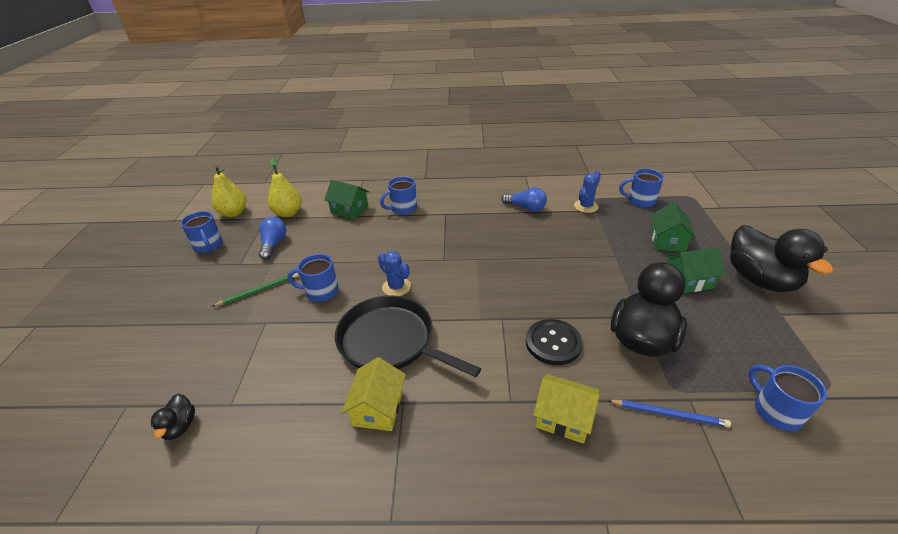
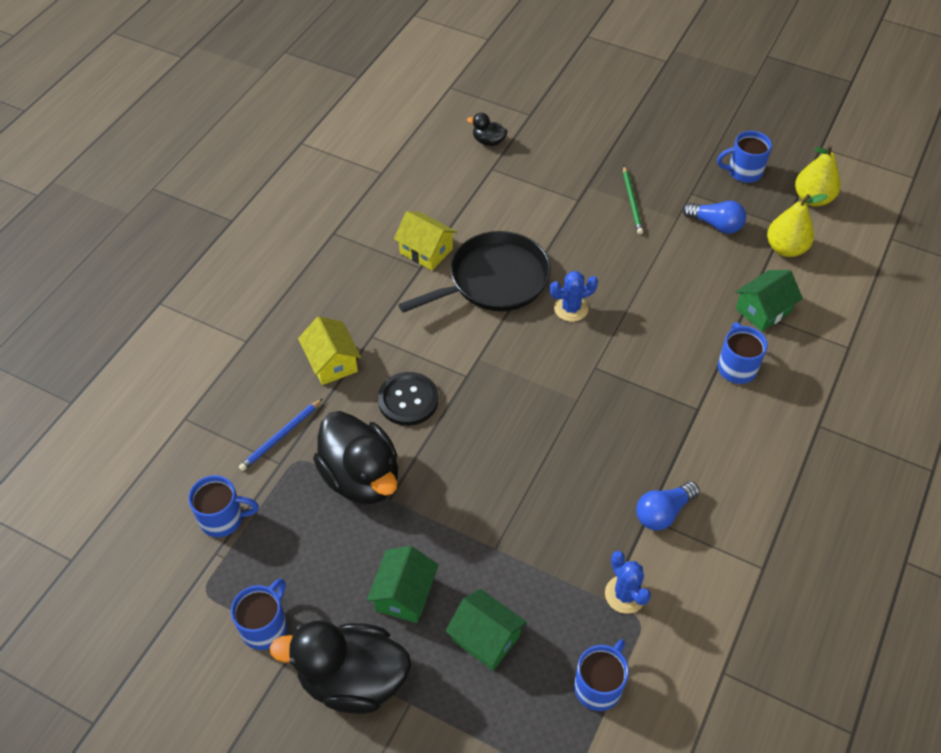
camera: 115 degrees right, 15 degrees up
(321, 292) = (600, 247): blue mug -> blue mug (265, 626)
(563, 418) = (332, 362): yellow house -> yellow house turned 75 degrees counterclockwise

